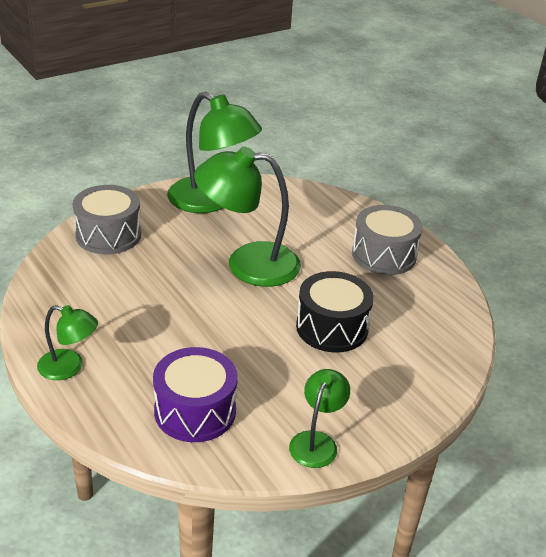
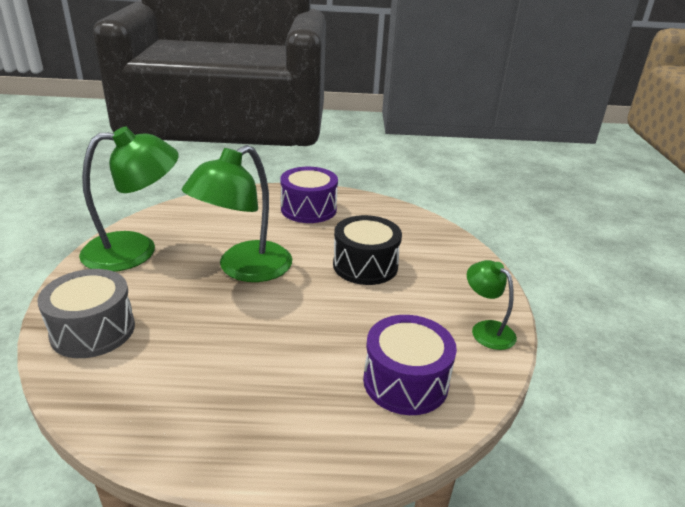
camera: 55 degrees left, 5 degrees down
(69, 368) = (270, 449): green lamp -> none
(384, 255) = (308, 209): grey drum -> purple drum

